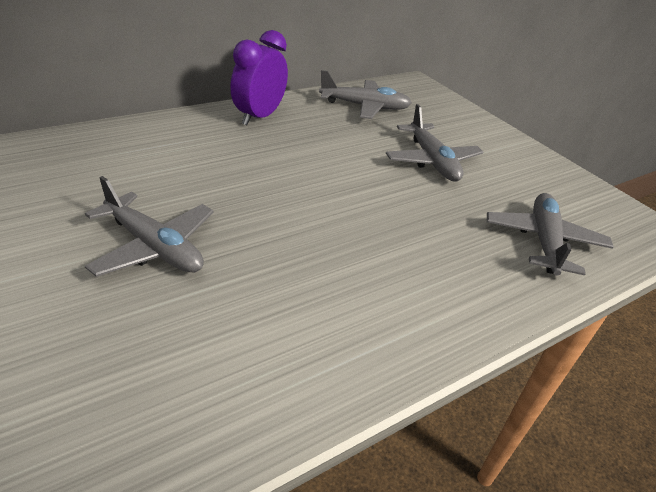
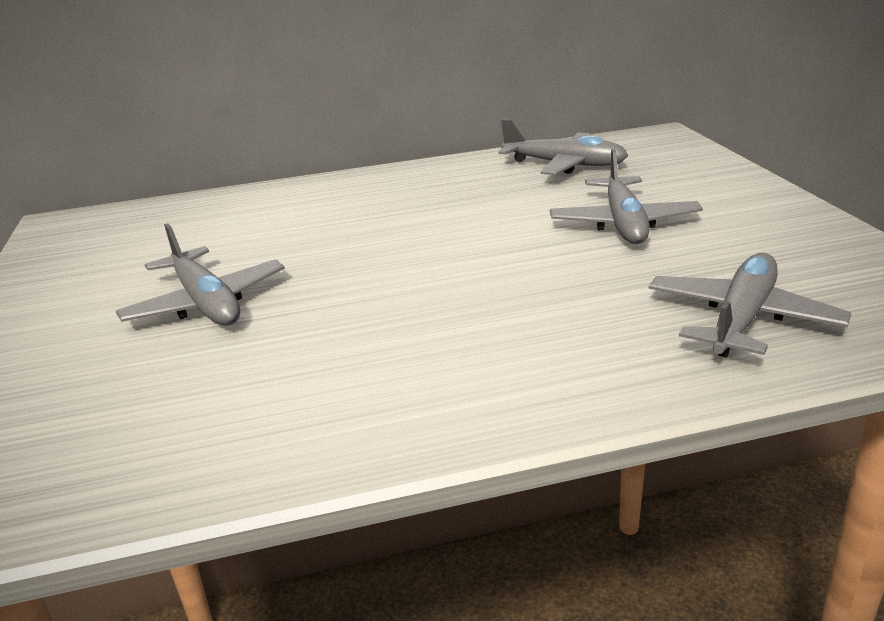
camera: 25 degrees right, 10 degrees down
(259, 117) = (412, 179): purple clock -> none

